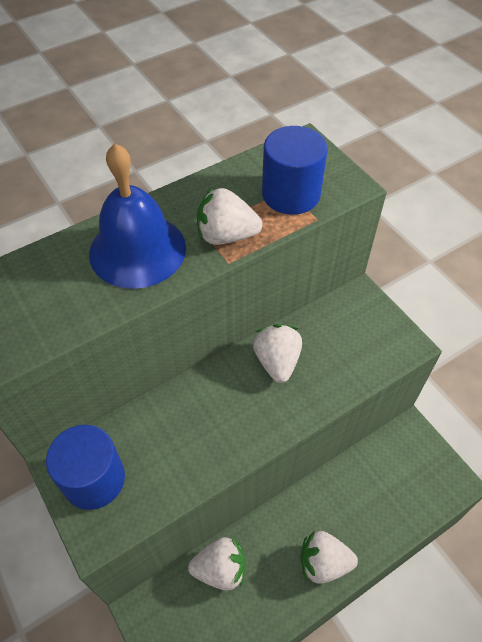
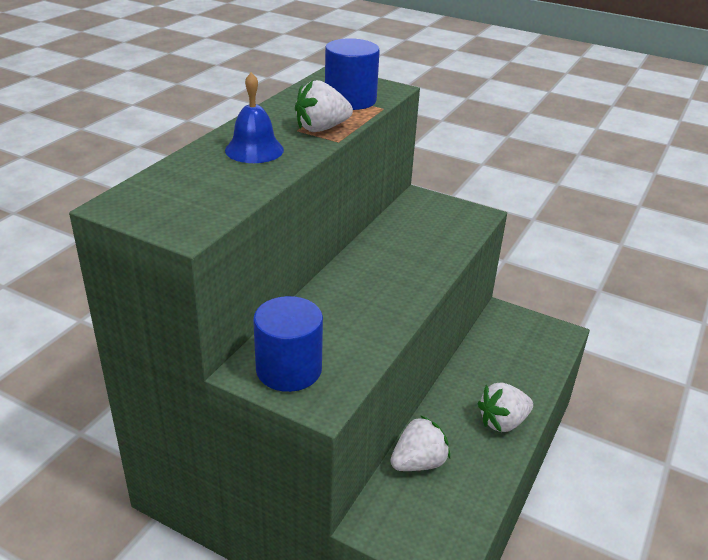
camera: 30 degrees left, 20 degrees down
(137, 250) = (254, 150): blue bell -> blue bell, size x0.64
(277, 361) = (387, 251): white strawberry -> none

